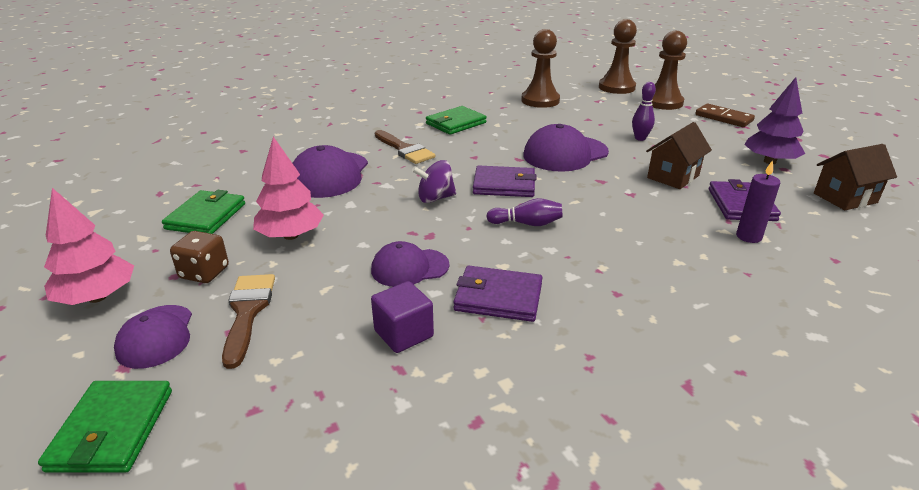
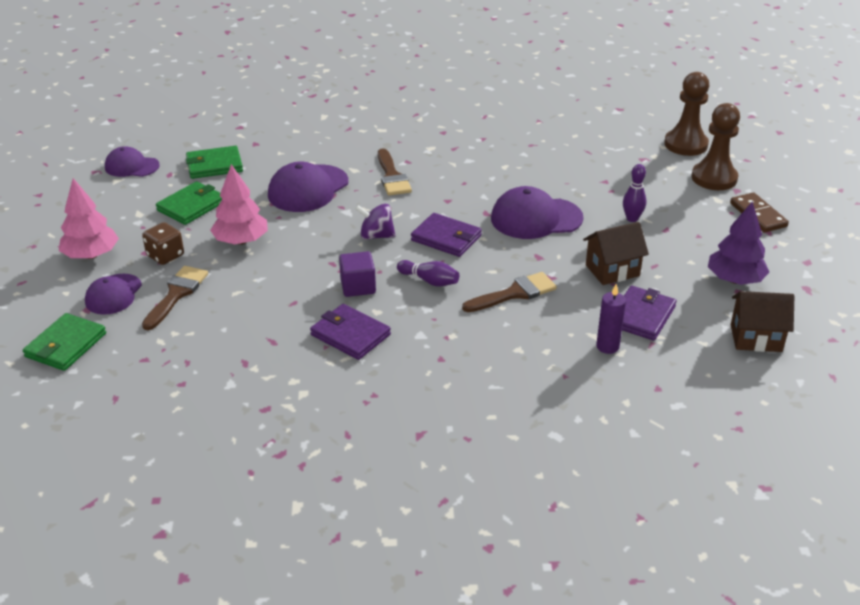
camera: 25 degrees right, 5 degrees up
(403, 334) = (264, 340): purple cube -> purple cube (358, 286)
(409, 268) = (306, 293): purple cap -> purple cap (131, 166)
(456, 123) = (465, 155): green wallet -> green wallet (214, 165)
(540, 100) = (579, 144): brown pawn -> none
(616, 214) = (515, 293): none -> brown brush

